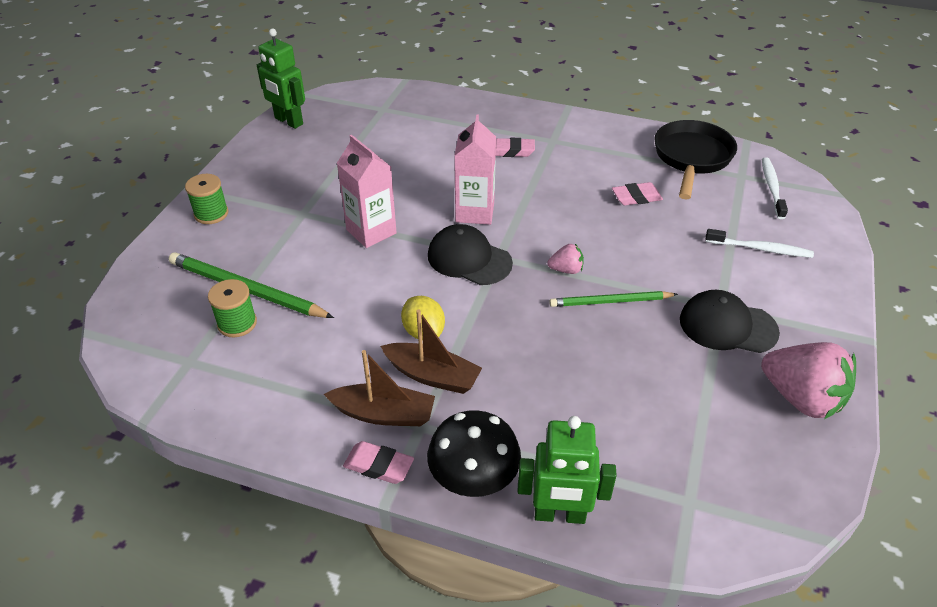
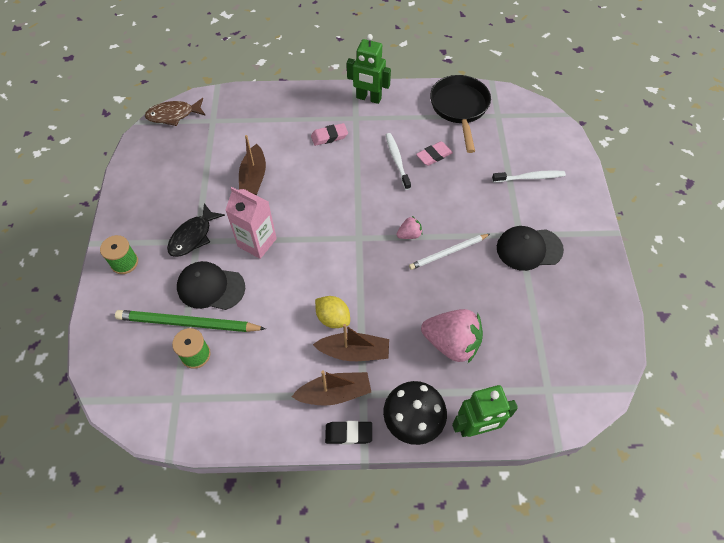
camera: 20 degrees left, 15 degrees up
(288, 121) = (142, 153): green robot -> green robot (368, 98)
(301, 208) = (193, 236): none -> black fish
(342, 95) = (173, 115): none -> brown fish
(379, 466) = (348, 433): pink eraser -> black eraser
(401, 170) = (254, 178): none -> brown boat
(469, 259) = (338, 246): black cap -> black cap (210, 287)
(475, 212) = (325, 202): pink carton -> none
(610, 302) = (448, 252): green pencil -> white pencil
(772, 188) = (521, 121): white toothbrush -> white toothbrush (397, 160)
(801, 398) = (589, 291): pink strawberry -> pink strawberry (451, 343)

